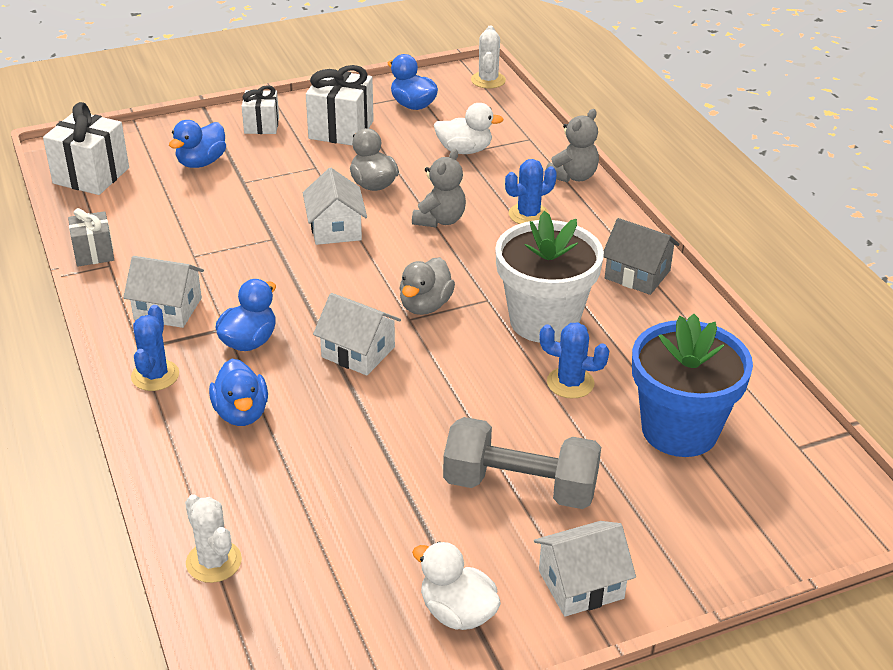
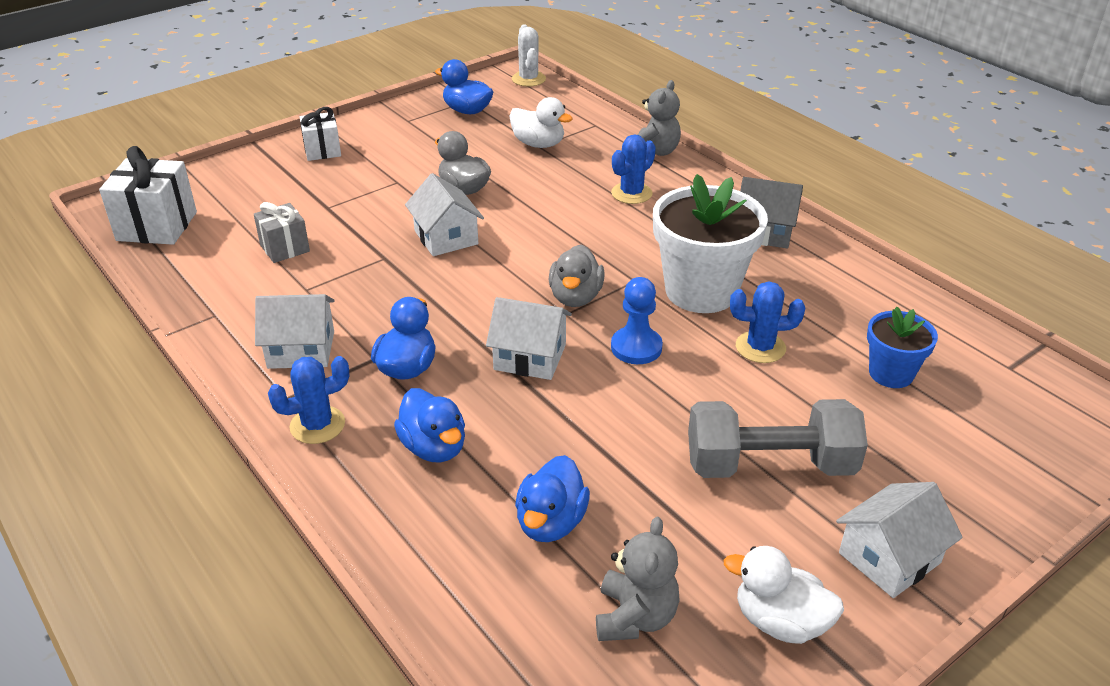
camera: 15 degrees left, 0 degrees up
(94, 253) = (192, 305): grey gift -> grey gift (285, 248)
(155, 375) = (317, 425): blue cactus -> blue cactus turned 75 degrees clockwise
(201, 162) = (274, 195): blue duck -> blue duck (551, 522)
(214, 562) = (480, 628): white cactus -> none
(341, 130) = (406, 143): white gift -> none
(440, 220) = (548, 212): grey teddy bear -> grey teddy bear (635, 617)
(456, 361) = (636, 347): none -> blue pawn
(464, 150) = (538, 144): white duck -> white duck turned 45 degrees clockwise
(679, 430) = (891, 373): blue flower pot -> blue flower pot, size x0.55

